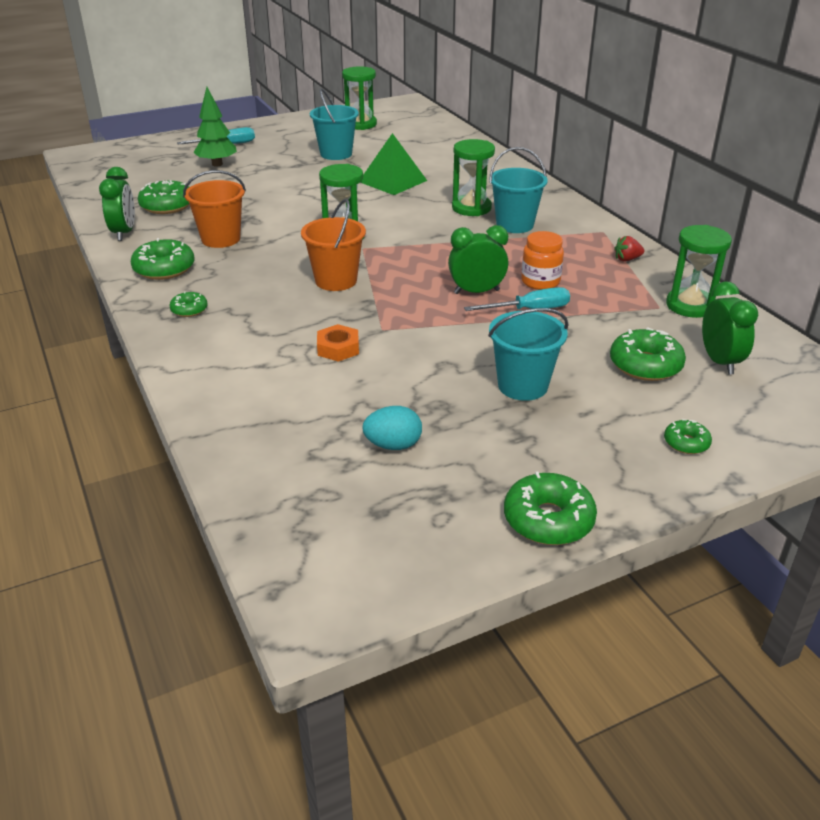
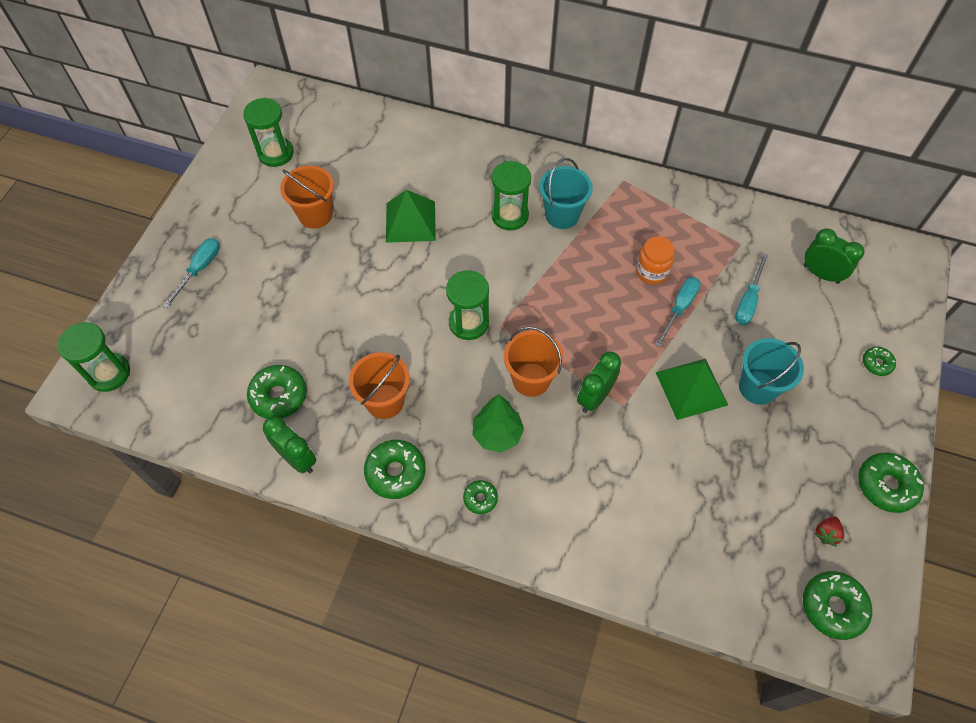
camera: 45 degrees left, 25 degrees up
(217, 164) = (234, 305): green tree -> green tree (497, 434)
(336, 154) = (315, 215): turquoise bucket -> orange bucket
(338, 348) = (623, 448): orange nut -> none
(393, 445) = (758, 503): turquoise egg -> none
(457, 352) = (691, 388): none -> green pyramid
(476, 292) = (629, 315): green clock -> green clock (594, 397)
(607, 338) = (748, 301): none -> turquoise screwdriver
(627, 259) = (671, 203): red strawberry -> red strawberry (826, 533)
(645, 365) = (792, 310): green donut -> green donut (833, 607)
(690, 306) = (753, 228): green hourglass -> green hourglass (109, 373)

